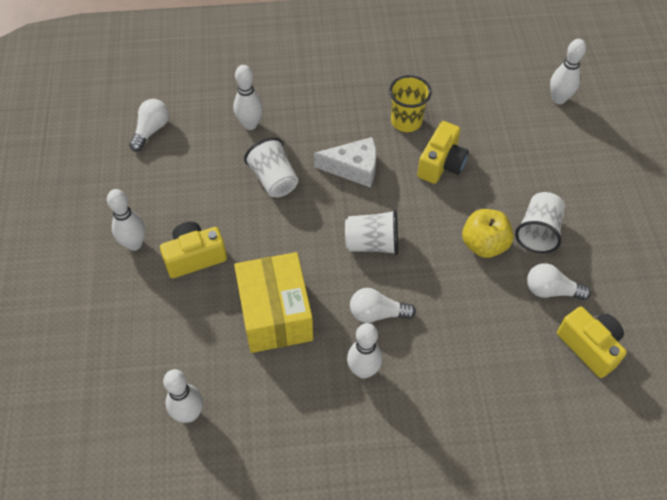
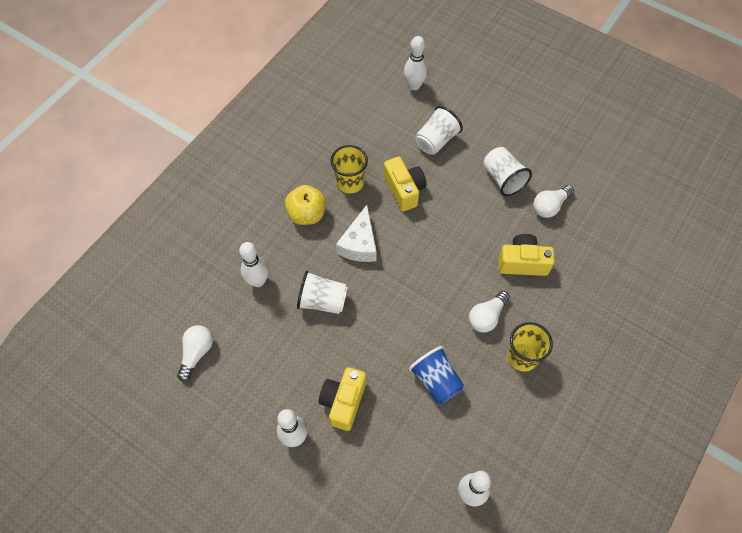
camera: 50 degrees left, 5 degrees up
(151, 130) = (196, 353): white light bulb -> white light bulb turned 45 degrees clockwise
(275, 314) = (436, 381): yellow box -> blue cup
(353, 168) = (359, 244): white cheese -> white cheese turned 150 degrees clockwise
(363, 370) = (522, 357): white bowling pin -> yellow cup
(372, 243) = (430, 279): white cup -> white cup (436, 140)
(484, 244) = (487, 215): yellow apple -> yellow apple (307, 214)
(589, 346) = (603, 218): yellow camera -> yellow camera (522, 262)

